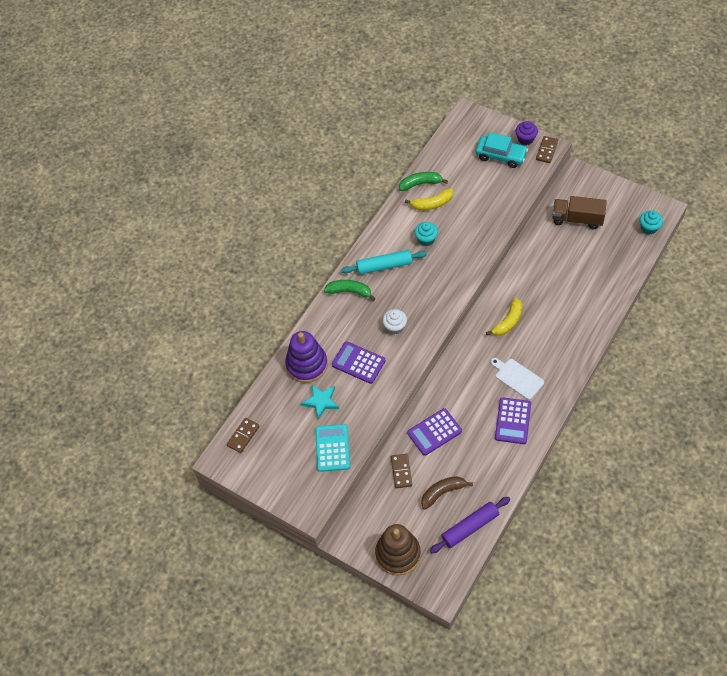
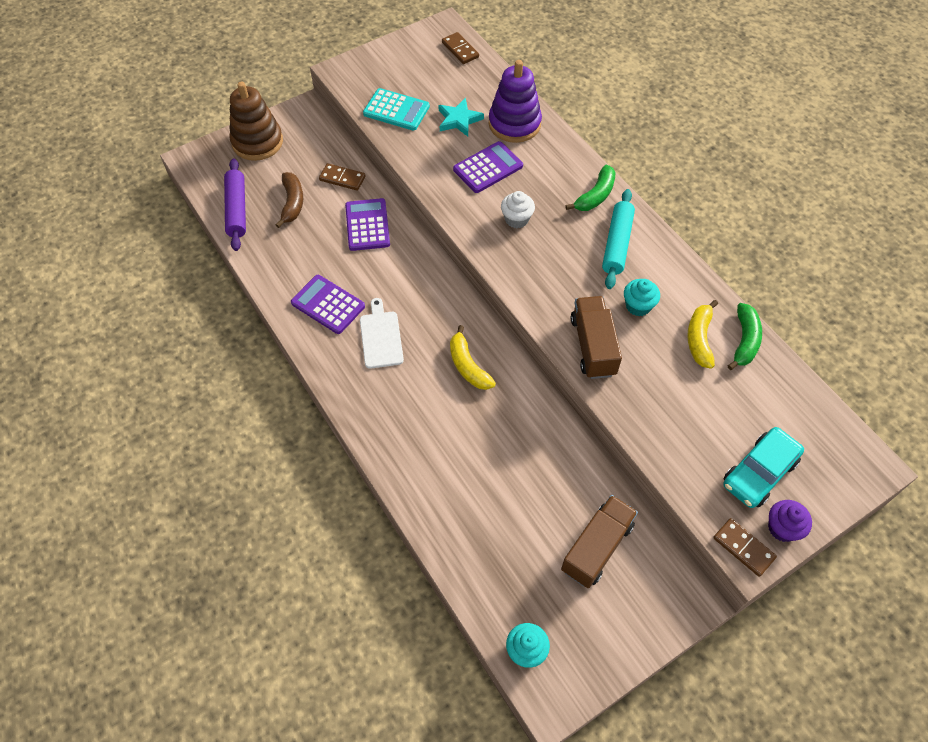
camera: 110 degrees right, 0 degrees up
(468, 251) = (593, 346): none -> brown truck
(517, 378) = (381, 337): white cutting board -> white cutting board turned 75 degrees counterclockwise

